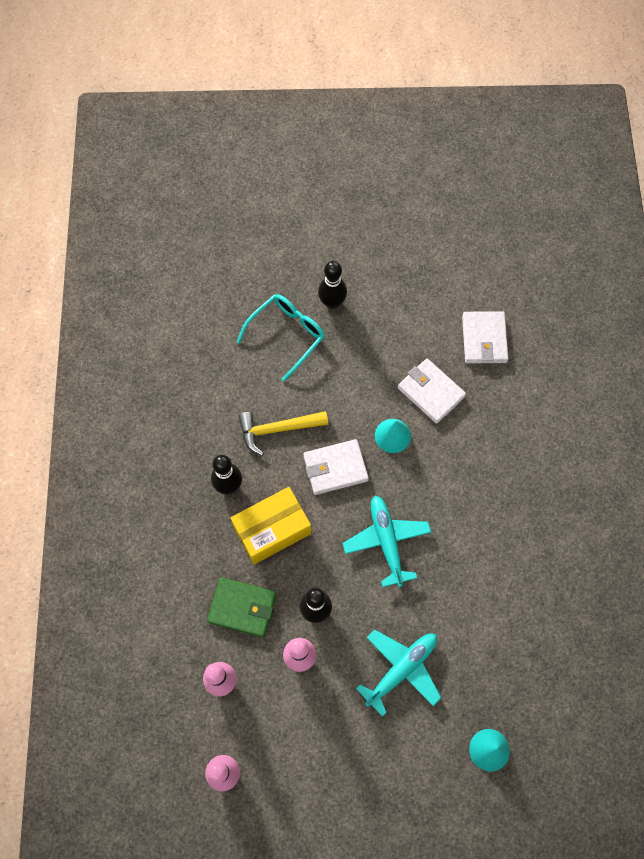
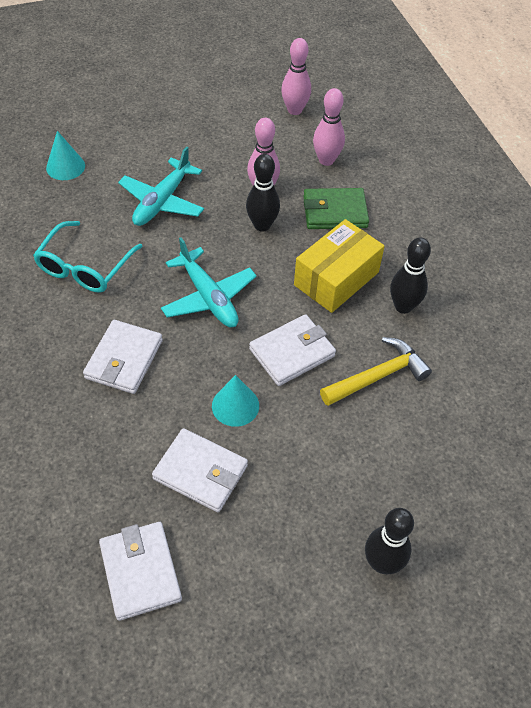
camera: 160 degrees right, 15 degrees down
(287, 335) = (423, 496): turquoise glasses -> turquoise glasses (85, 267)
(468, 499) = (124, 359): none -> white wallet

